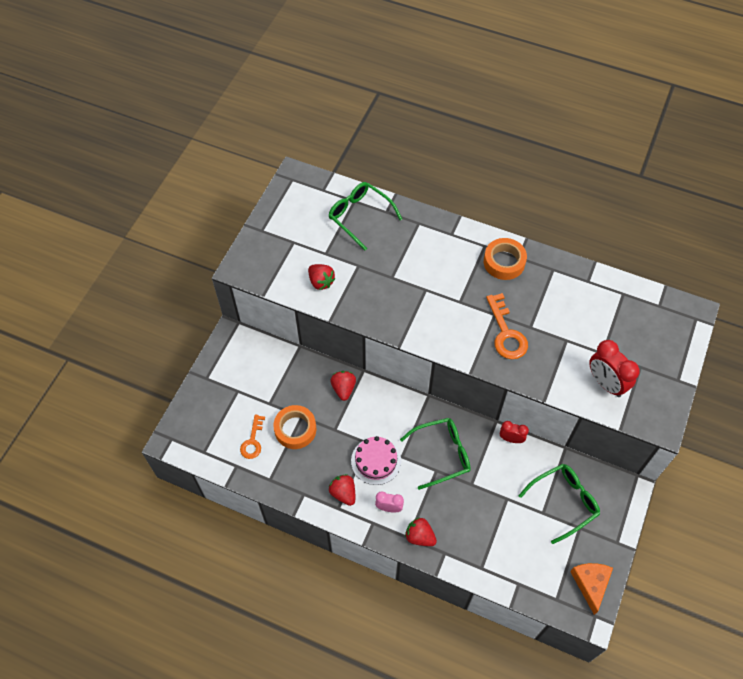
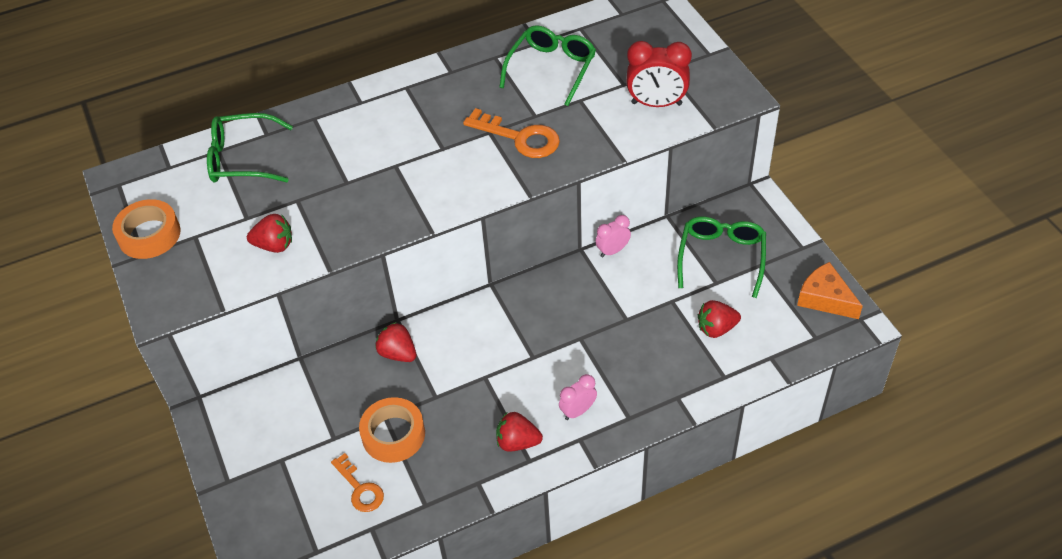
camera: 45 degrees left, 10 degrees down
(376, 461) = (513, 384): pink cake -> none
(419, 536) = (638, 406): red strawberry -> red strawberry (716, 328)
(442, 454) = (567, 320): green glasses -> green glasses (551, 69)
(504, 262) = (442, 85): orange tape -> orange tape (149, 235)
(511, 439) = (612, 251): red clock -> pink clock

